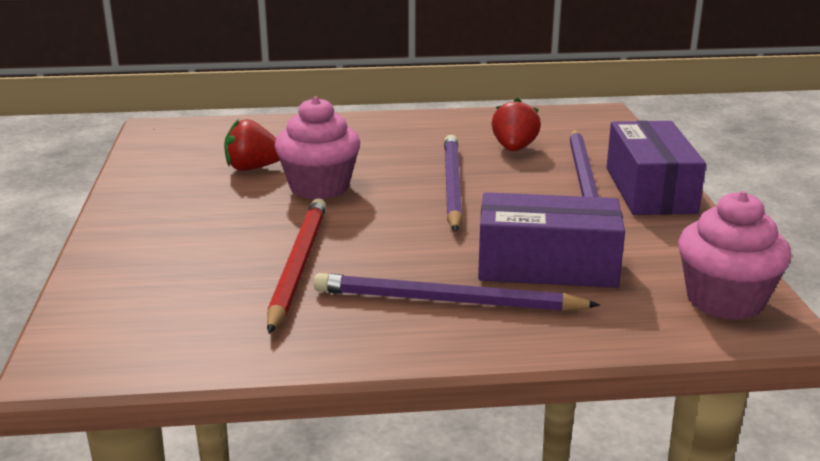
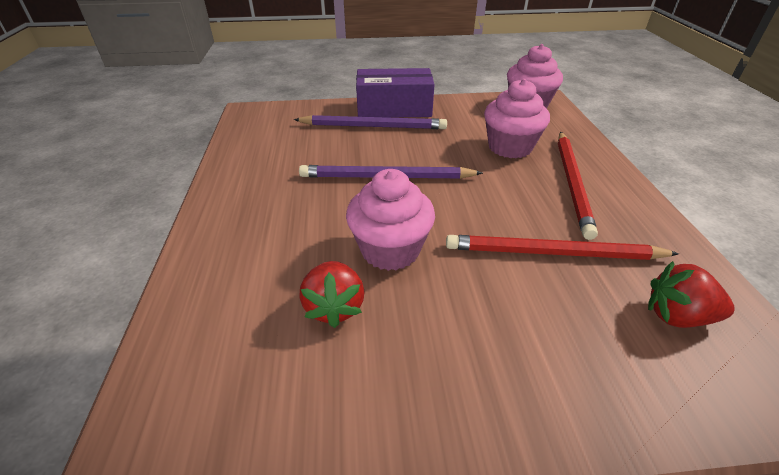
camera: 90 degrees left, 15 degrees up
(448, 301) = (572, 183): purple pencil -> red pencil
(514, 149) = (314, 148): red strawberry -> red strawberry (677, 316)
(547, 266) = (510, 147): purple box -> pink cupcake

